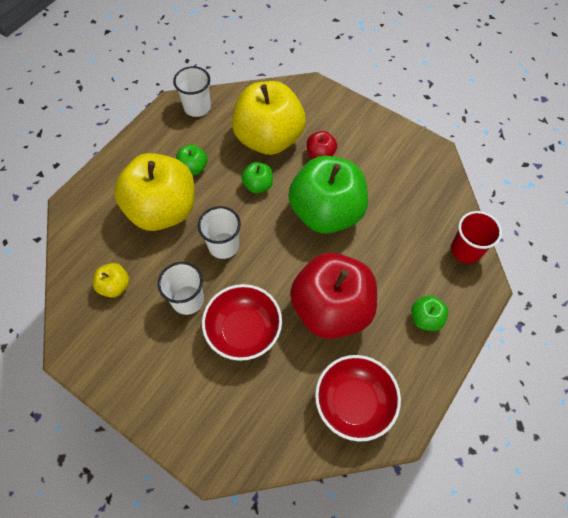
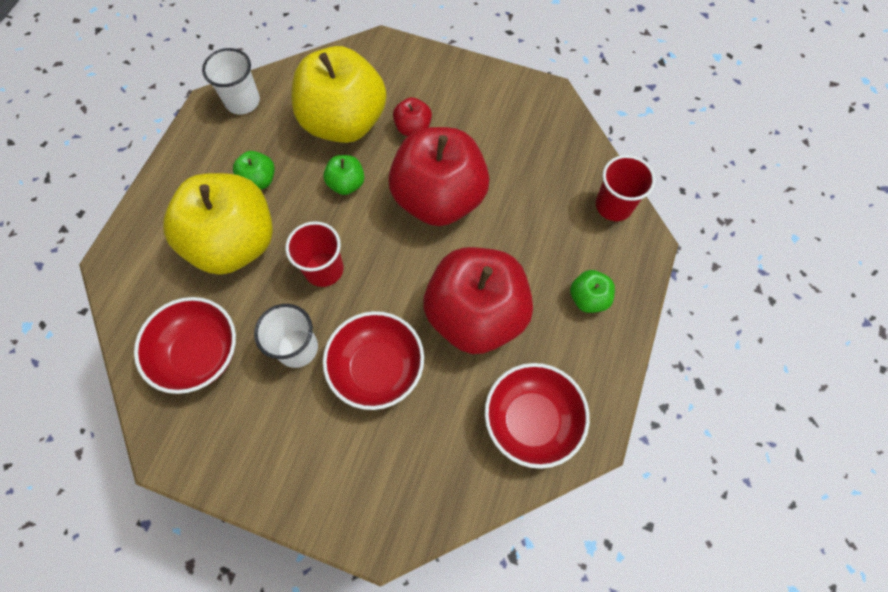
camera: 15 degrees left, 5 degrees up
(115, 286) = (200, 354): yellow apple -> red bowl
(223, 245) = (324, 269): white cup -> red cup
(326, 212) = (439, 198): green apple -> red apple

